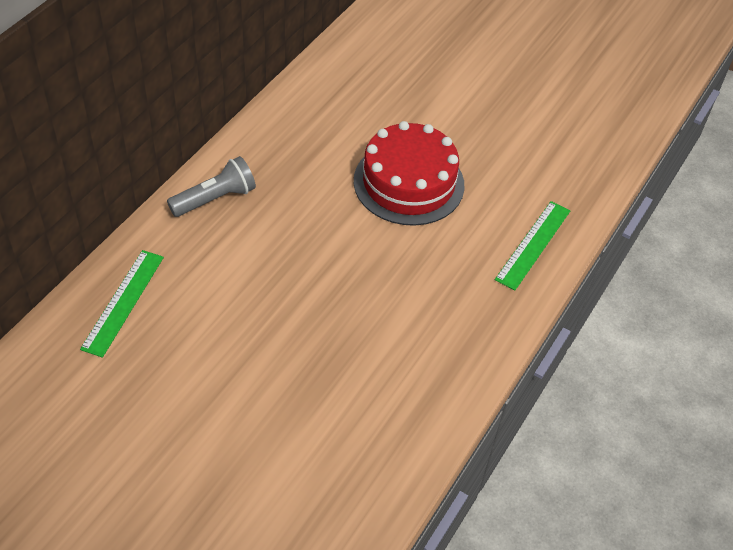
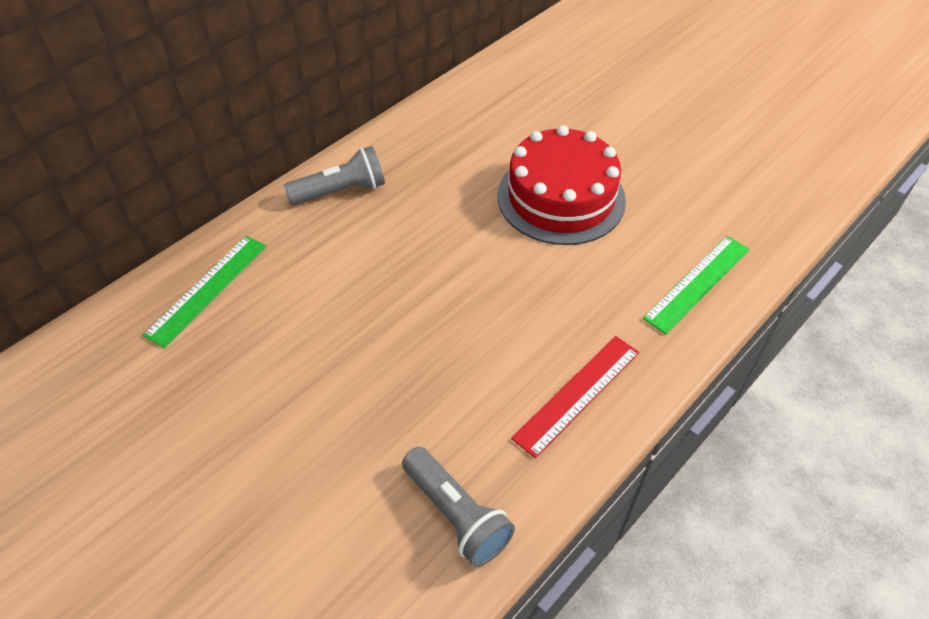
camera: 15 degrees right, 0 degrees up
(380, 452) = (456, 515): none -> grey flashlight
(454, 348) = (577, 394): none -> red ruler

